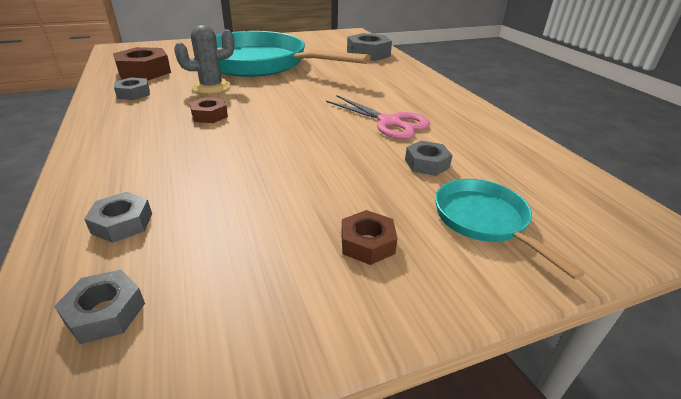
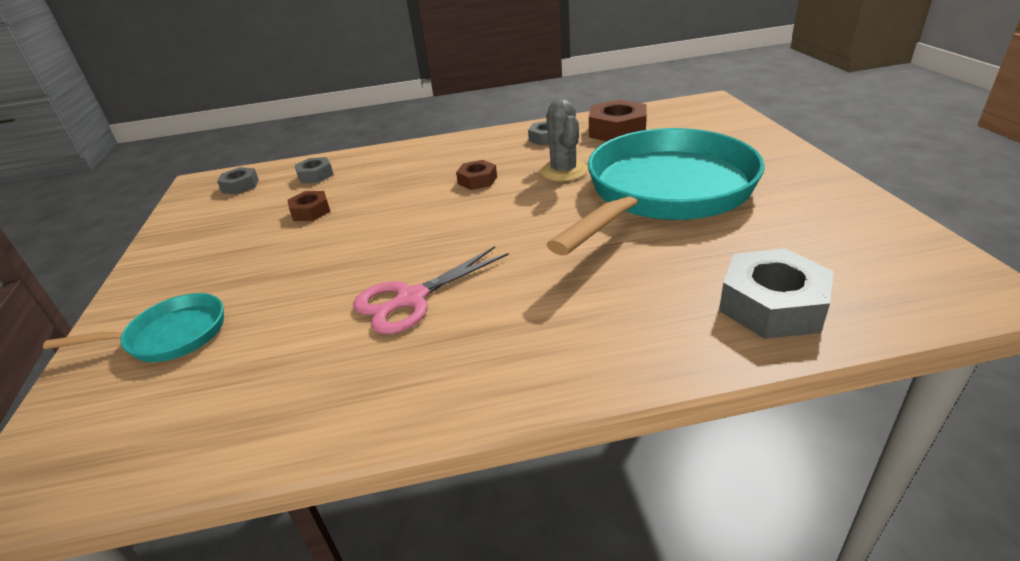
camera: 105 degrees right, 0 degrees up
(367, 243) = (209, 266): brown nut -> brown nut (311, 211)
(426, 164) = (290, 315): grey nut -> none

